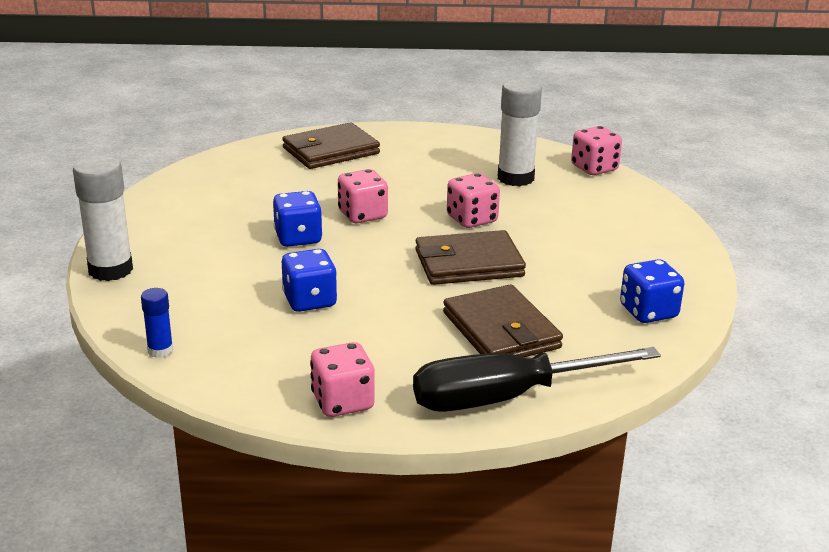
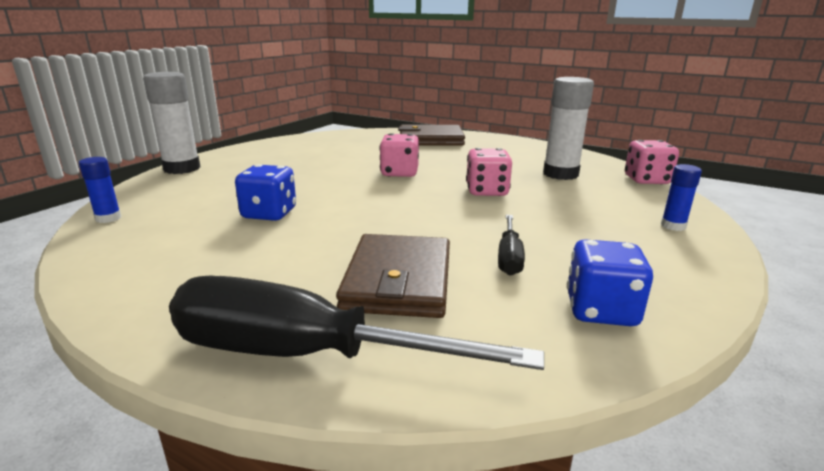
camera: 30 degrees right, 5 degrees down
(298, 238) = (330, 176): blue dice -> none
(342, 402) = (147, 299): pink dice -> none
(468, 263) = (442, 219): brown wallet -> none
(557, 287) = (509, 257): none -> black screwdriver
(647, 221) = (673, 226): none -> blue glue stick

